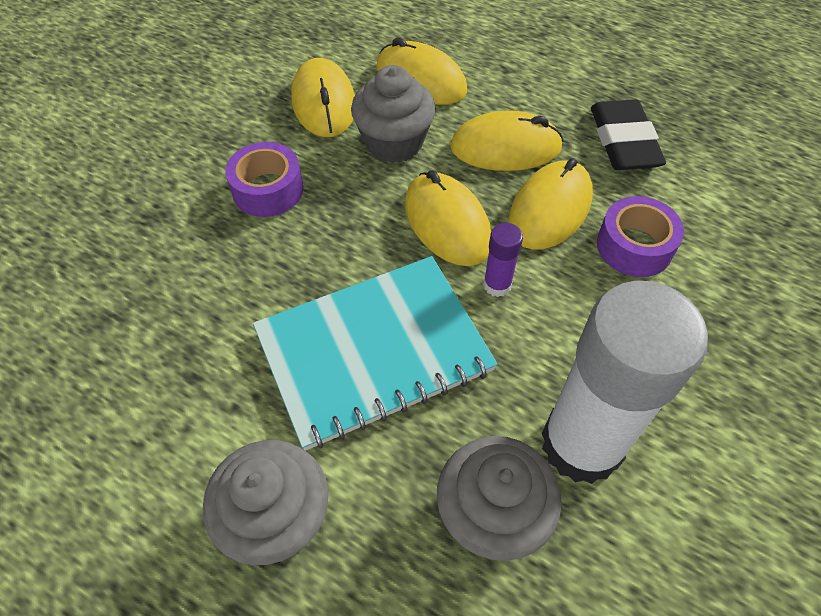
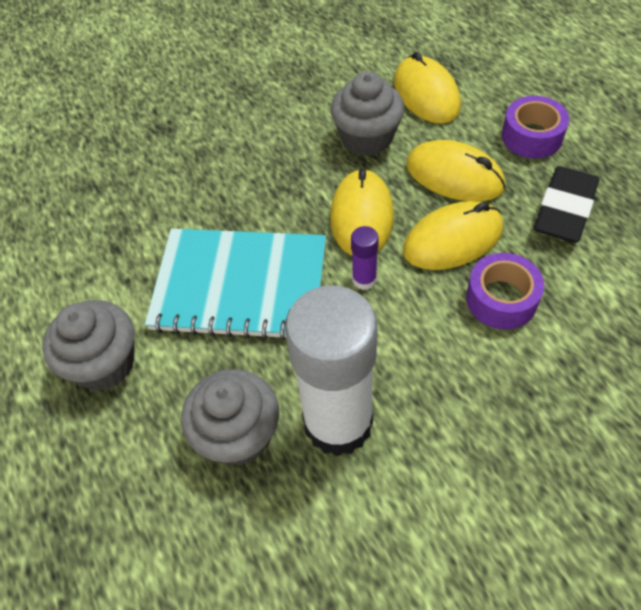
camera: 35 degrees right, 0 degrees up
(268, 190) = (249, 139): purple tape -> purple tape (531, 136)
(324, 103) = (336, 87): yellow mouse -> none

